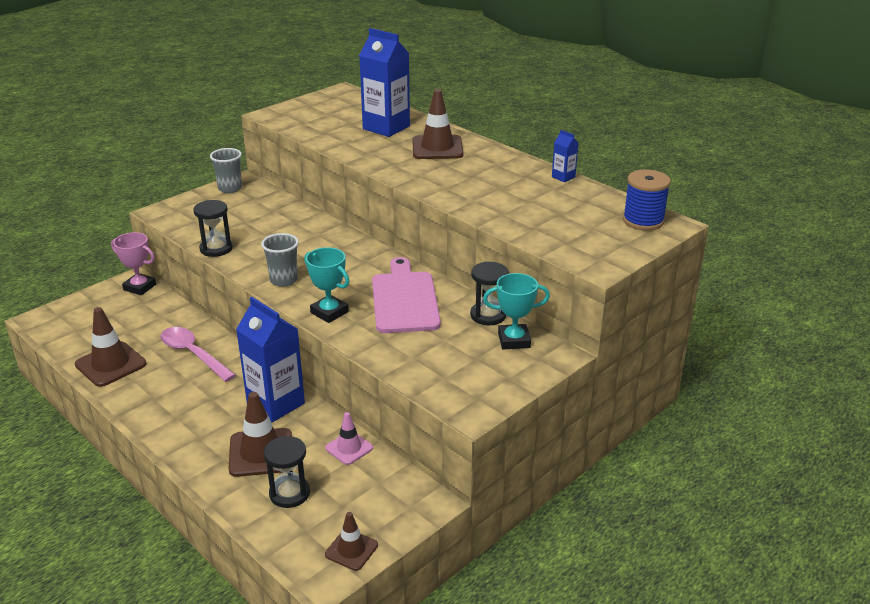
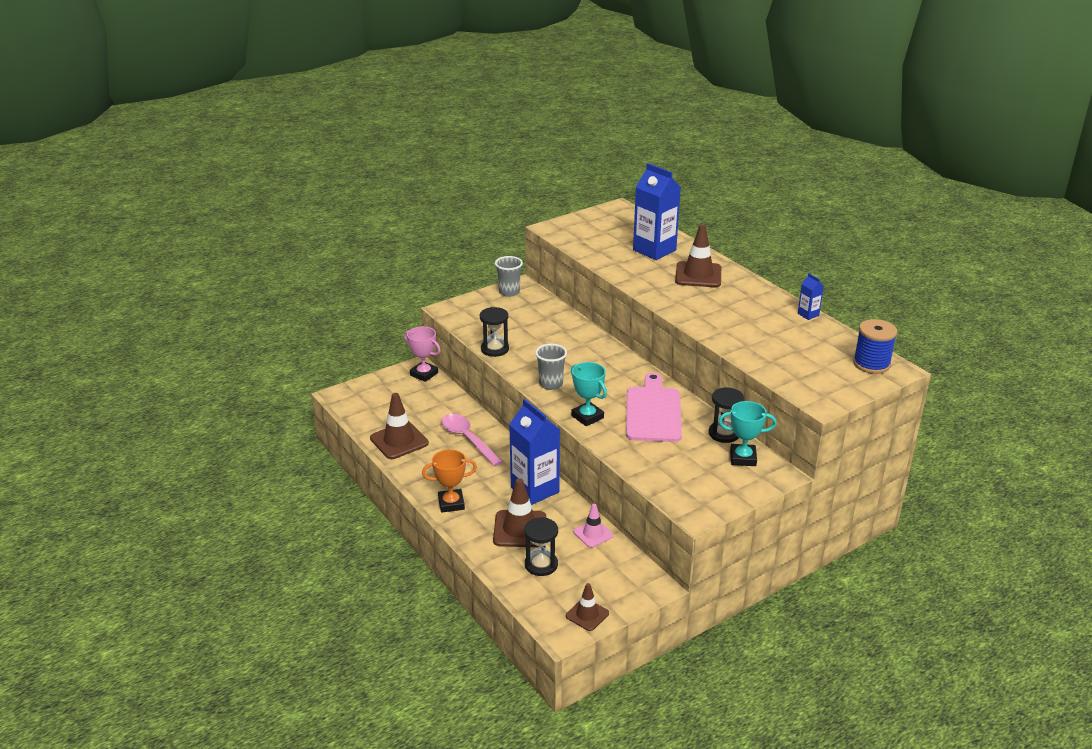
camera: 10 degrees right, 0 degrees up
(175, 431) = (451, 503): none -> orange trophy

